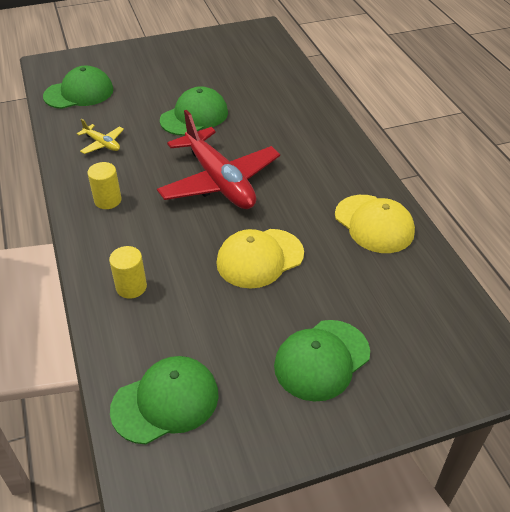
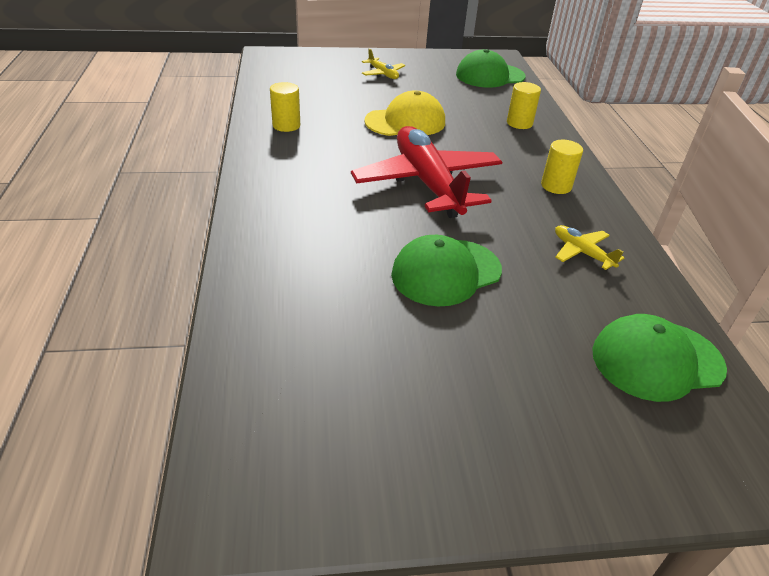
camera: 170 degrees left, 5 degrees down
(321, 360) = (383, 74): green cap -> yellow plane
(374, 224) = (286, 125): yellow cap -> yellow cylinder

